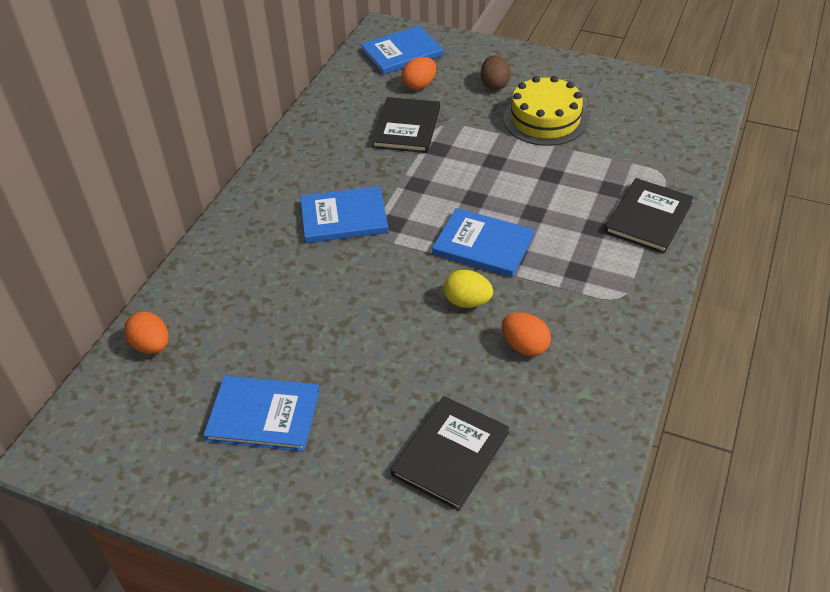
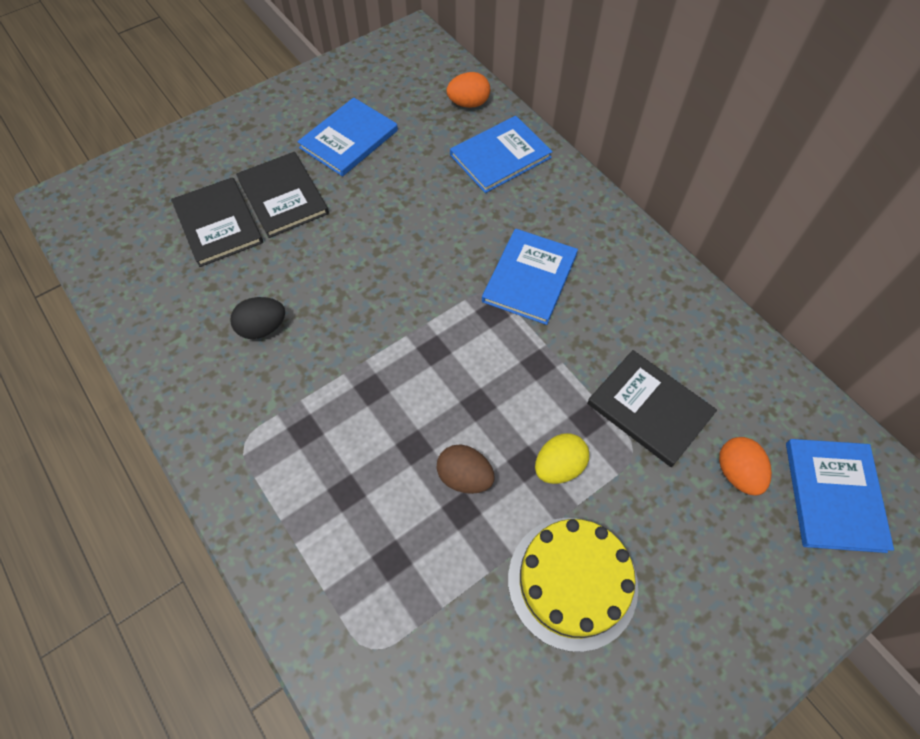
camera: 120 degrees right, 15 degrees up
(467, 302) = (346, 315): yellow egg -> yellow egg (558, 466)
(483, 245) = (404, 370): blue book -> blue book (500, 156)
(494, 85) = (690, 570): brown egg -> brown egg (464, 477)
(524, 346) = (263, 328): orange egg -> black egg
(648, 217) = (317, 564): black book -> black book (283, 196)

